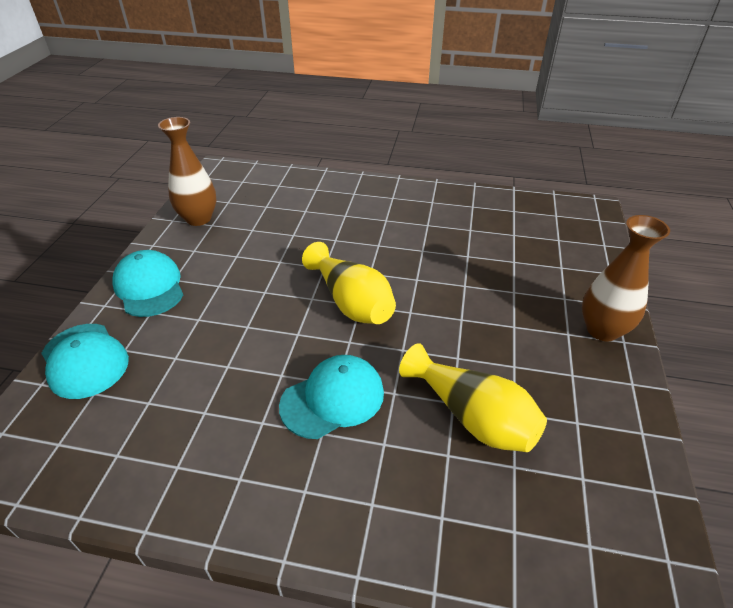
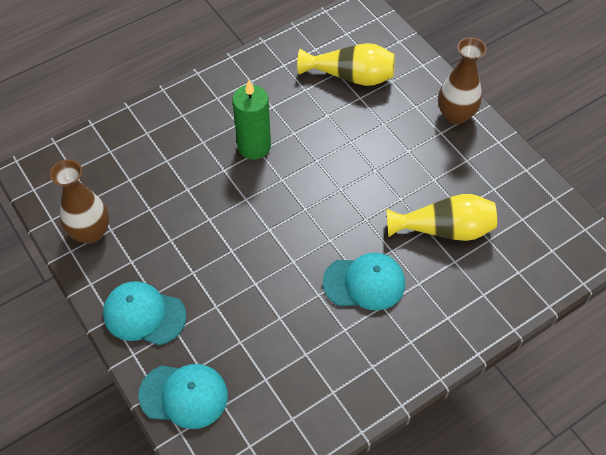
camera: 45 degrees left, 15 degrees up
(333, 398) = (364, 283): turquoise cap -> turquoise cap turned 75 degrees clockwise
(351, 302) = (297, 211): yellow vase -> yellow vase (351, 76)
(378, 240) = (254, 146): none -> green candle

